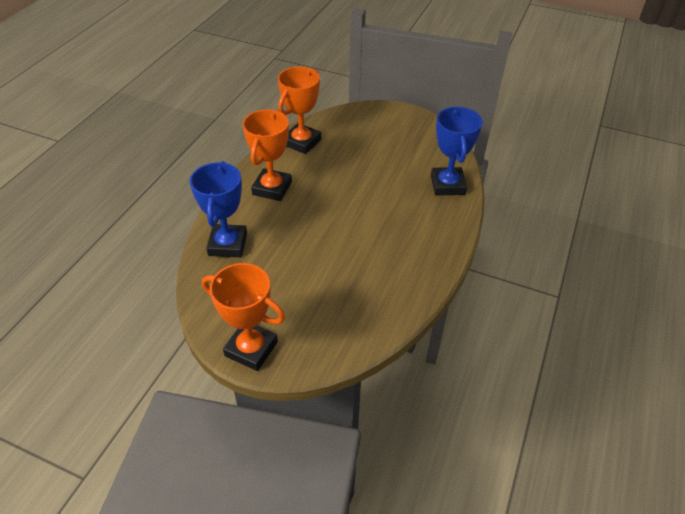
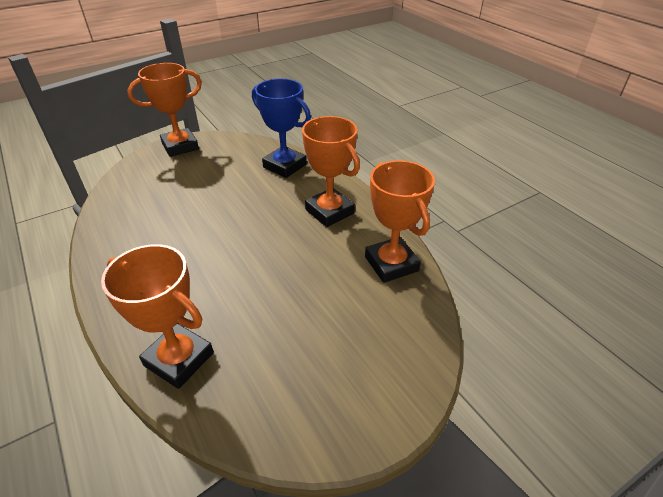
camera: 125 degrees right, 5 degrees down
(447, 185) = (179, 359): blue trophy -> orange trophy

